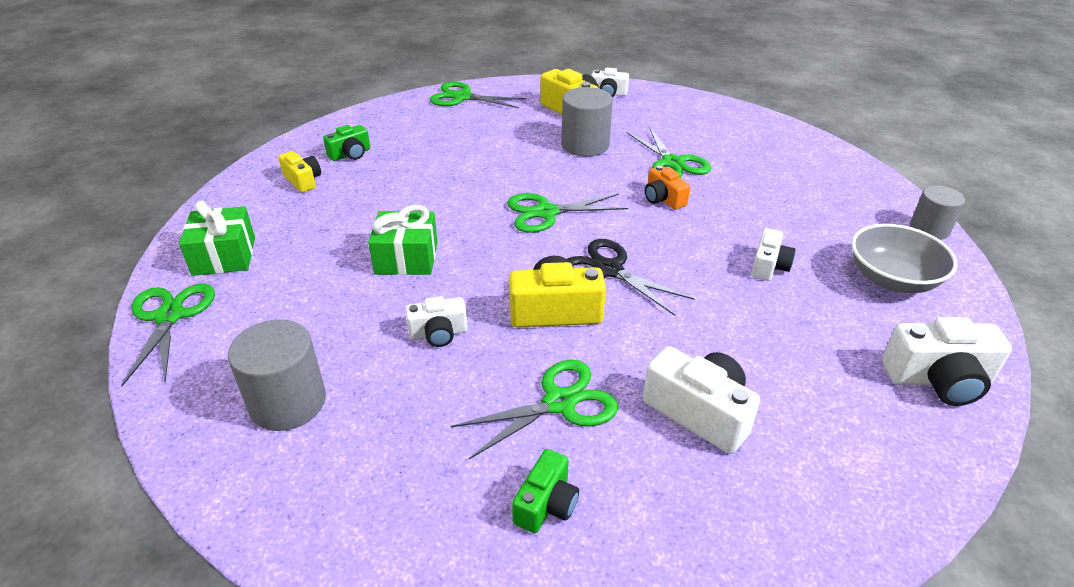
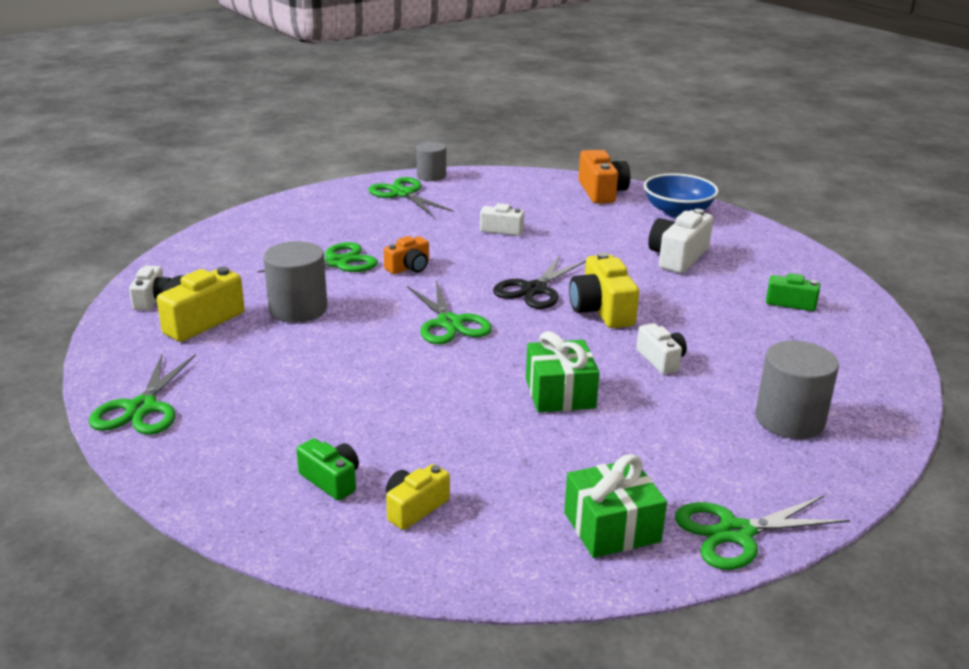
camera: 100 degrees left, 10 degrees down
(559, 403) = (703, 303): green scissors -> green scissors (403, 194)
(881, 457) = (677, 212): none -> blue bowl
(892, 279) = (502, 193): grey bowl -> none
(938, 379) = (601, 192): white camera -> orange camera

